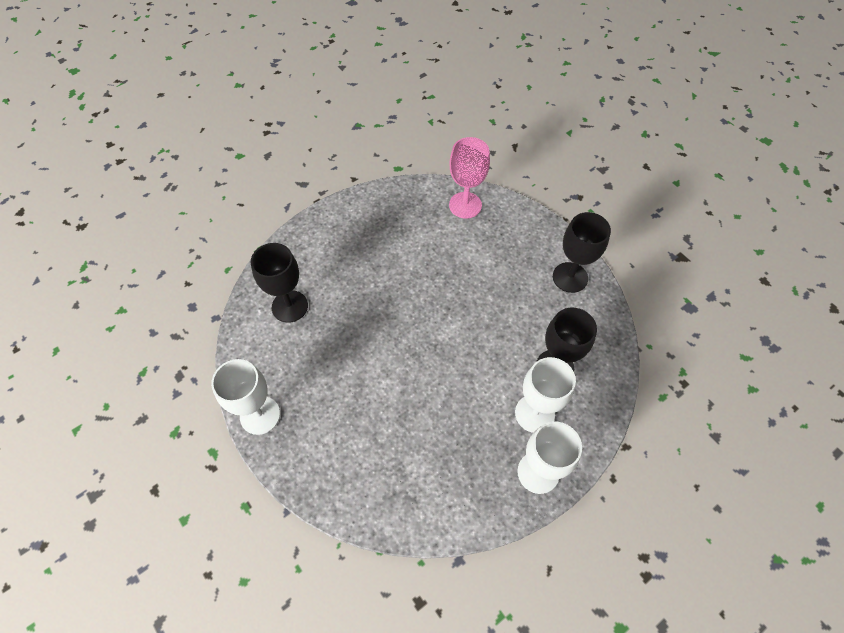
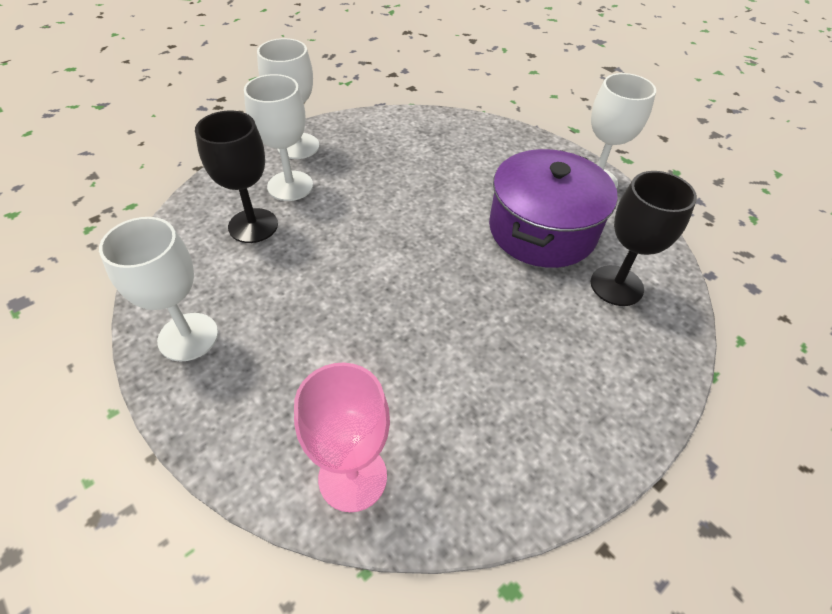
camera: 175 degrees right, 10 degrees down
(326, 358) = (542, 230): none -> purple pot
(570, 277) = (188, 337): black goblet -> white goblet

